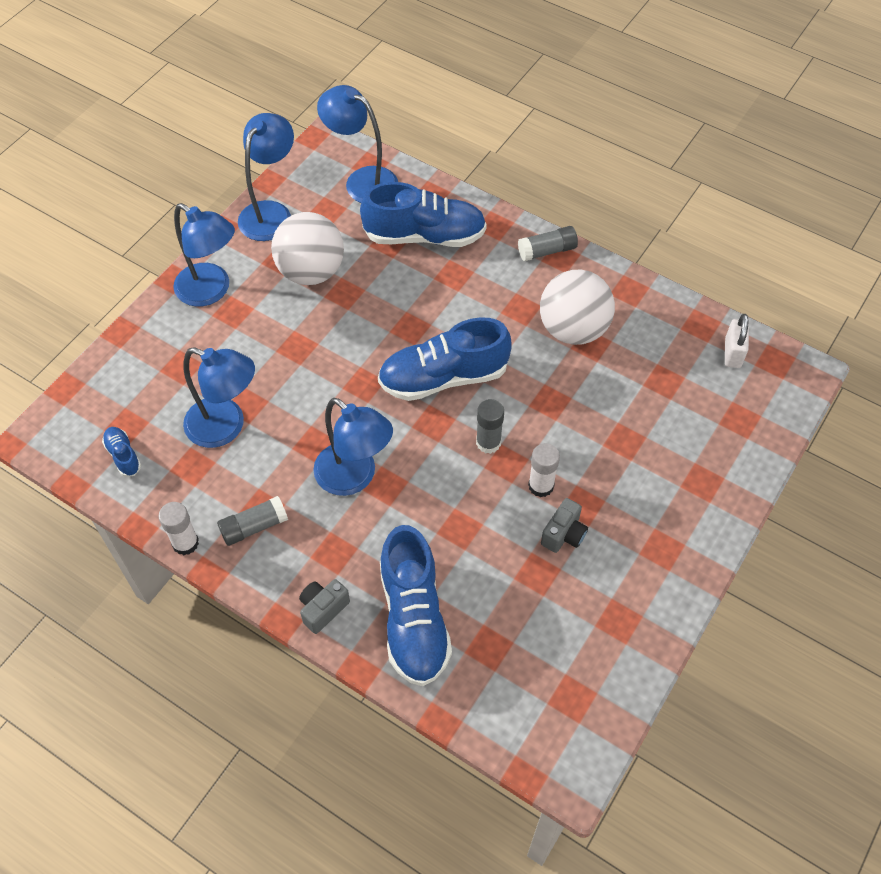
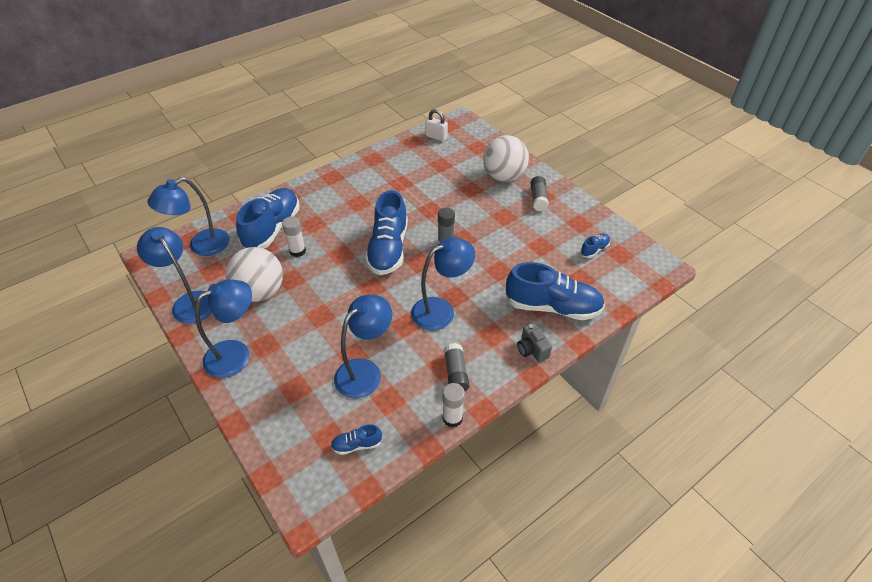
camera: 70 degrees left, 10 degrees down
(541, 486) = (485, 229): white glue stick -> white glue stick (297, 251)
(547, 251) = (323, 181): grey glue stick -> grey glue stick (538, 199)
(564, 534) = (520, 229): grey camera -> none
(564, 655) = (594, 249): none -> blue shoe
(573, 329) = (386, 186): white ball -> white ball (503, 176)

